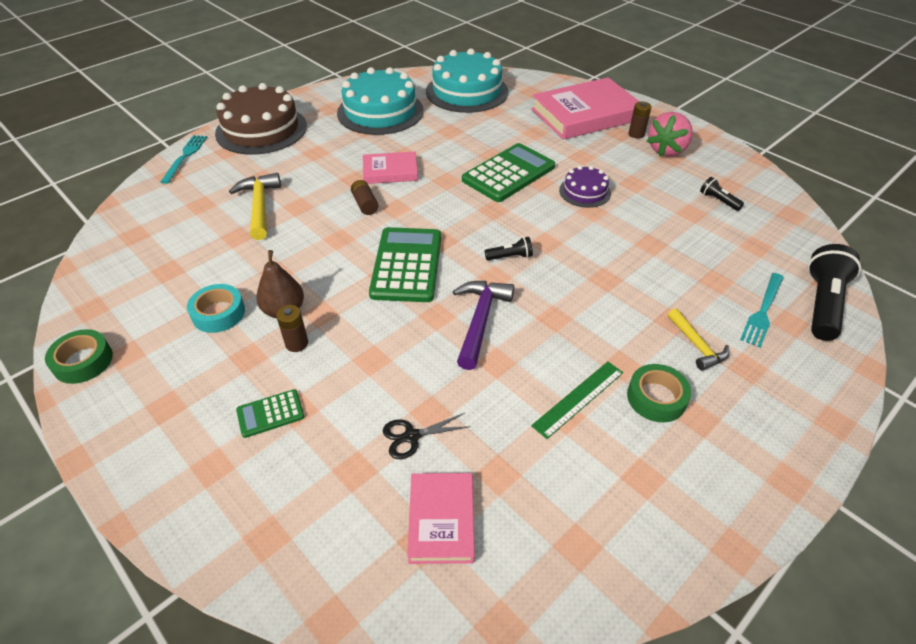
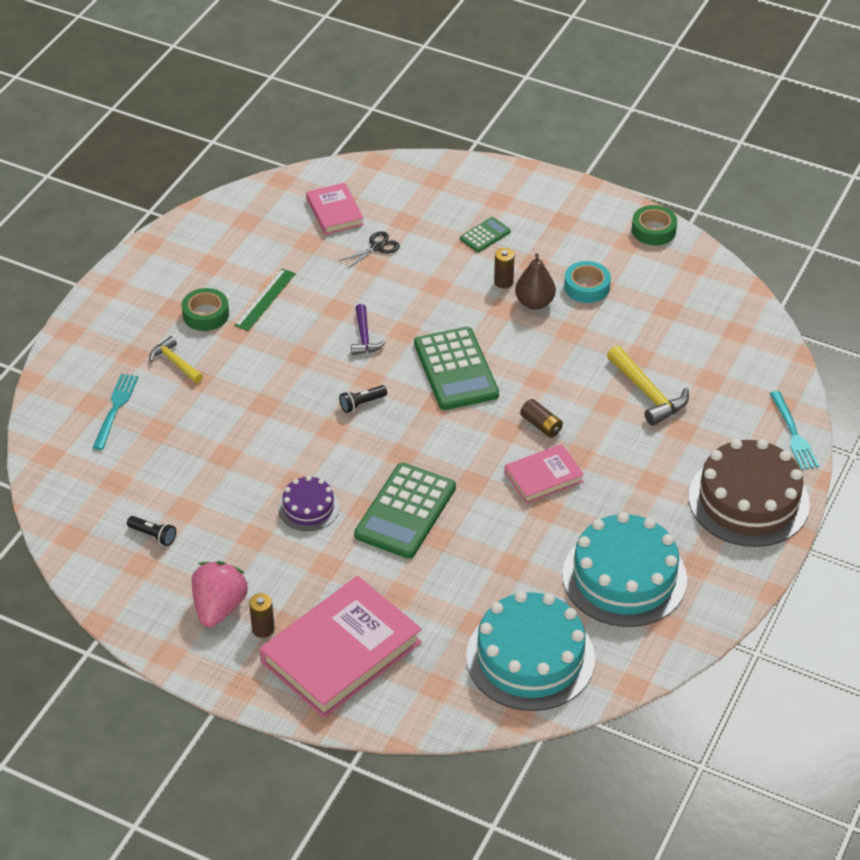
camera: 160 degrees right, 0 degrees up
(480, 320) = (364, 337): purple hammer -> purple hammer, size x0.65
(822, 304) = (59, 430): black flashlight -> none

